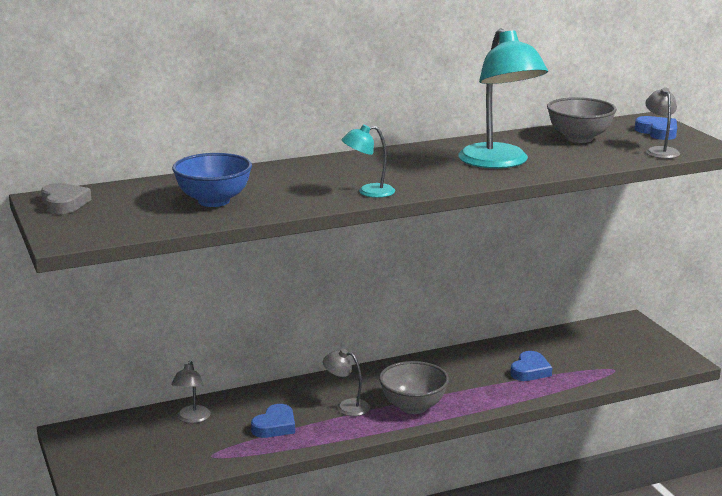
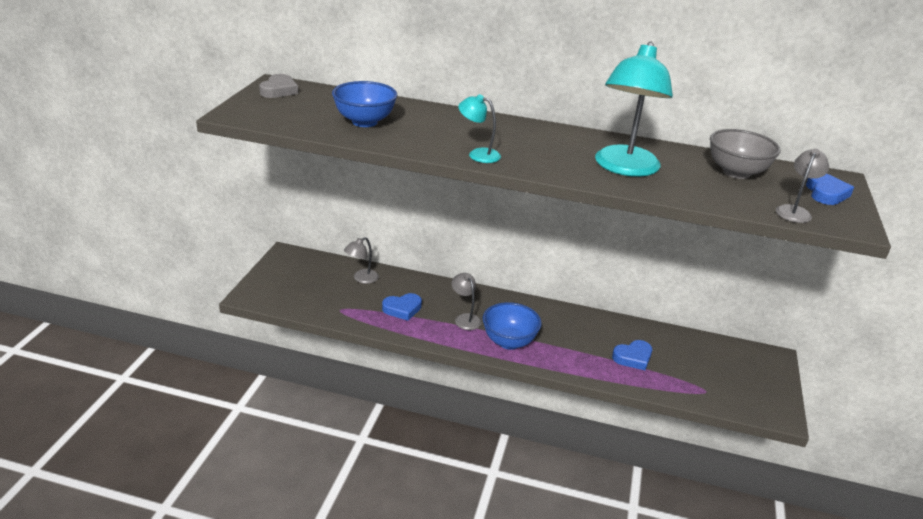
camera: 35 degrees right, 10 degrees up
(413, 407) = (509, 342): grey bowl -> blue bowl

